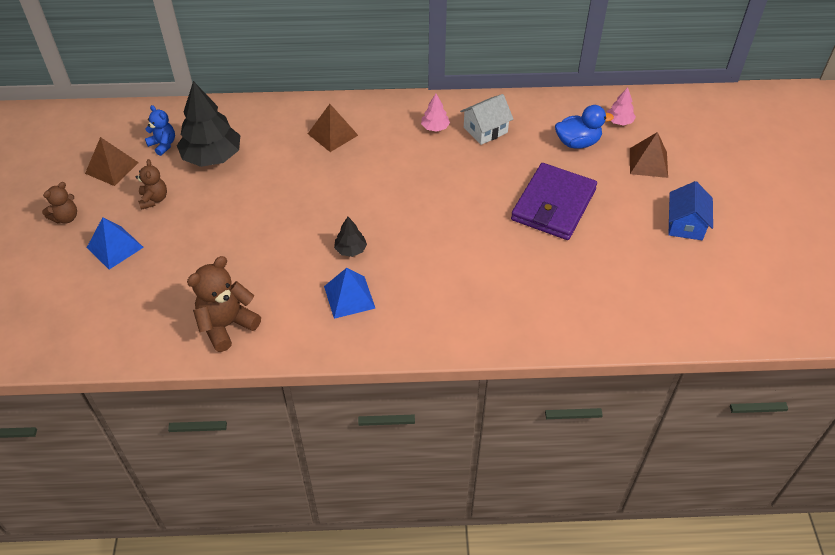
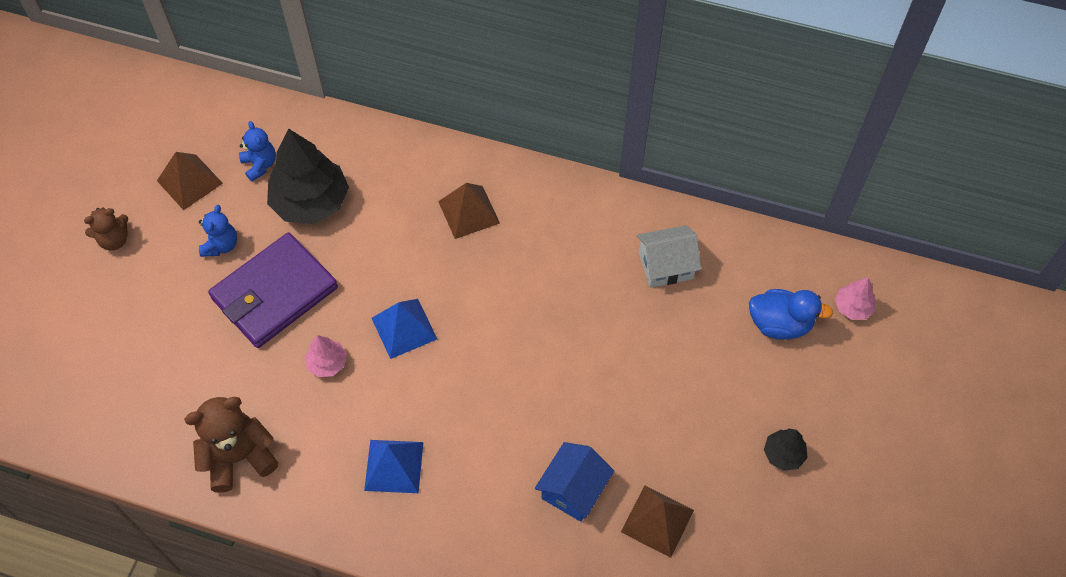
camera: 20 degrees right, 10 degrees up
(115, 247) = (154, 301): blue pyramid -> blue pyramid (404, 328)
(154, 199) = (221, 245): brown teddy bear -> blue teddy bear
(351, 250) = (422, 397): black tree -> black tree (783, 454)
(435, 127) = (602, 241): pink tree -> pink tree (327, 363)
(553, 205) = (703, 413): purple wallet -> purple wallet (274, 293)
(648, 162) = (861, 387): brown pyramid -> brown pyramid (657, 521)
(685, 224) = (865, 502): blue house -> blue house (573, 489)

